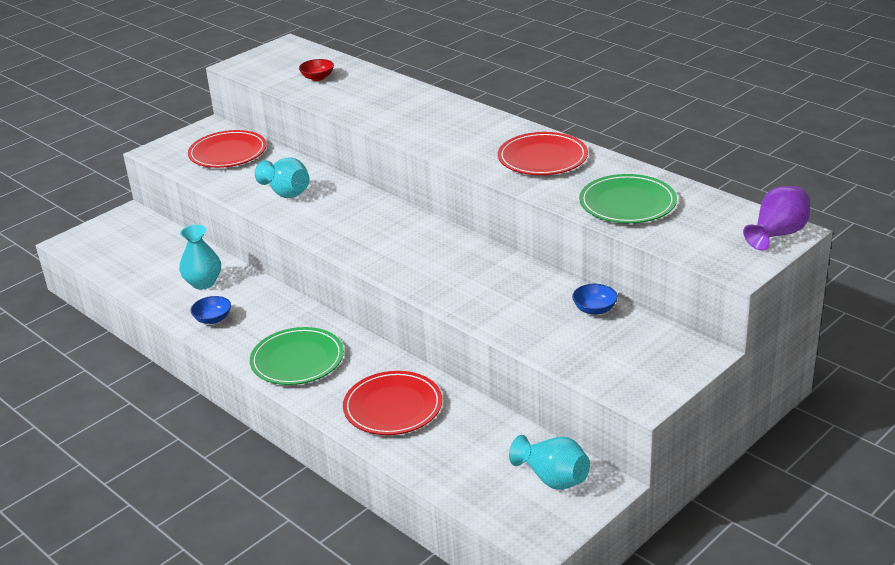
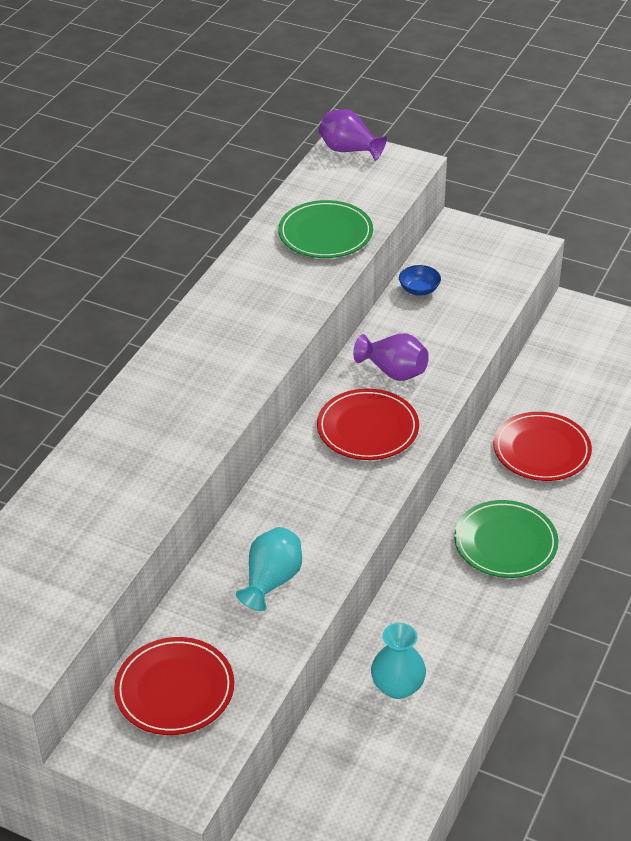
camera: 110 degrees left, 10 degrees up
(213, 319) = (466, 645): blue bowl -> none
(317, 78) = (60, 554): red bowl -> none
(479, 275) = (393, 371): none -> purple vase
(542, 158) = (249, 301): red plate -> red plate (367, 428)
(553, 478) = (579, 335): turquoise vase -> none

